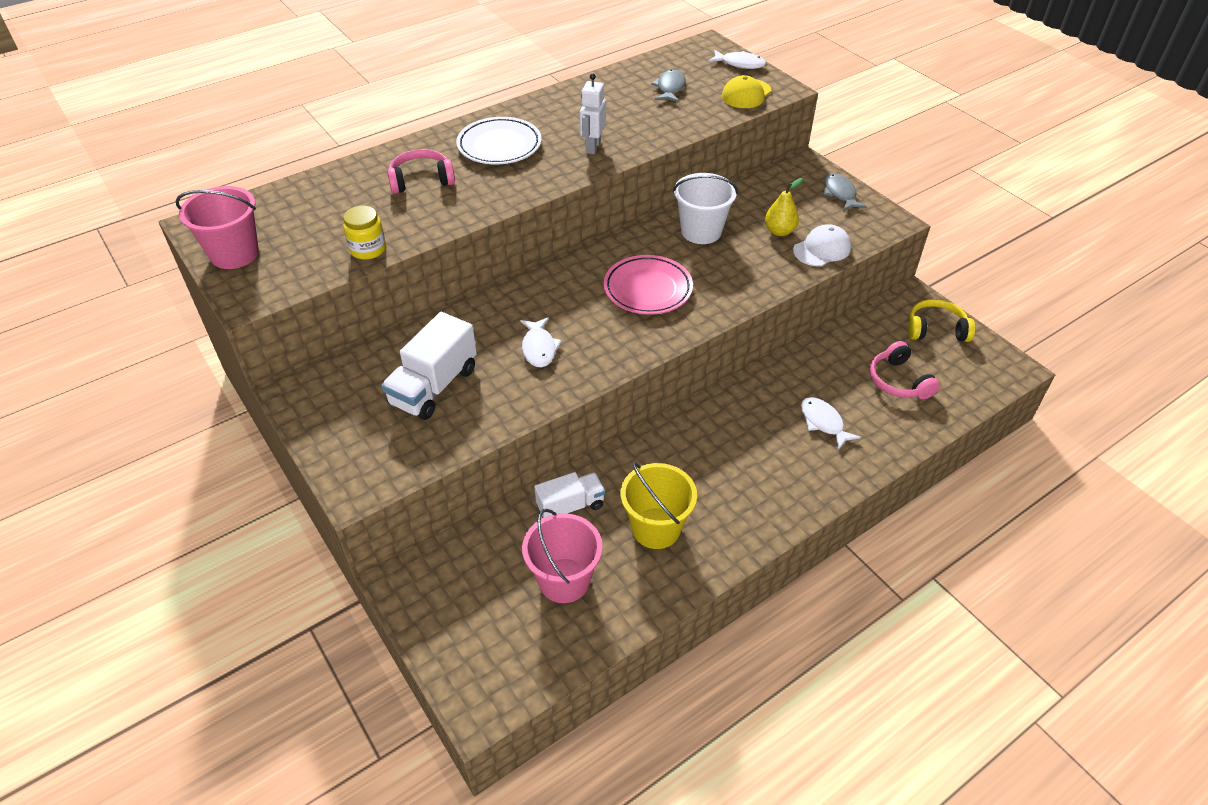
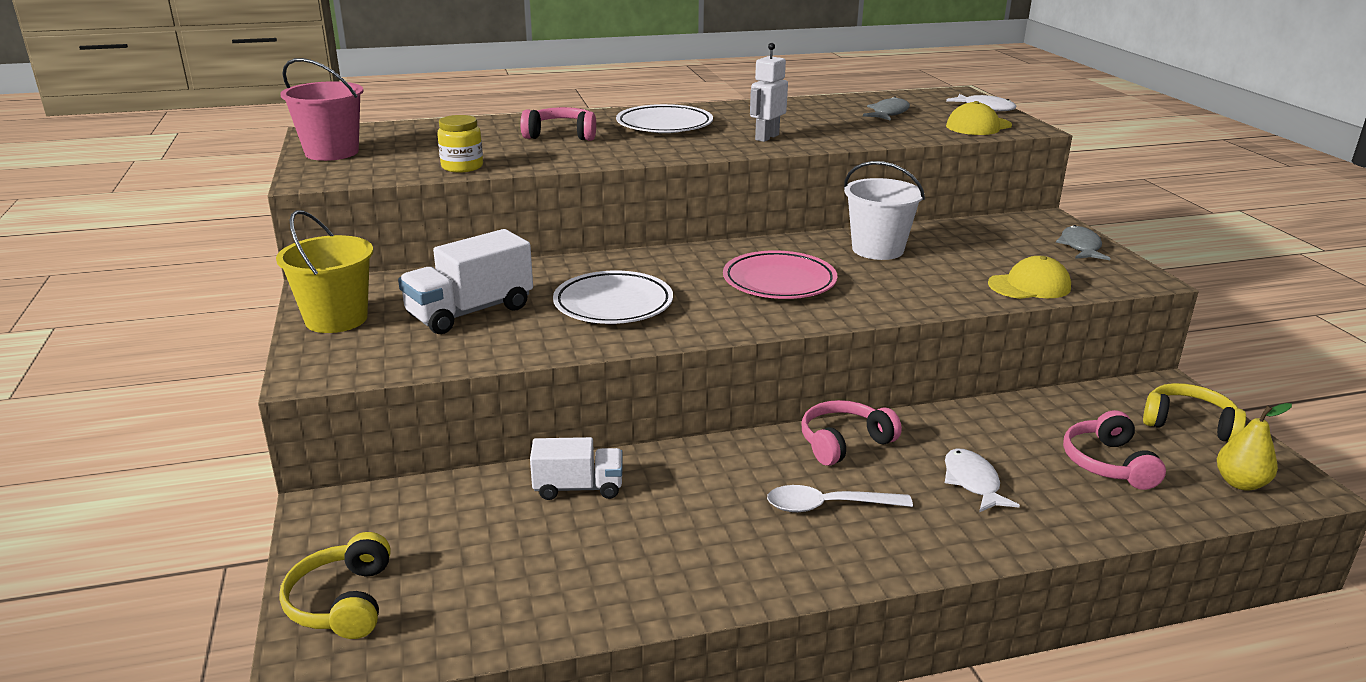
camera: 20 degrees right, 20 degrees down
(468, 655) = (342, 602): none -> yellow headphones
(539, 348) = (613, 304): white fish -> white plate
(564, 580) = (517, 558): pink bucket -> none
(656, 528) = (673, 535): yellow bucket -> yellow bucket (336, 319)
(728, 410) = (844, 443): none -> pink headphones
(743, 471) = (828, 506): none -> white spoon
(779, 231) = (980, 264): yellow pear -> yellow pear (1240, 483)
(822, 249) = (1029, 286): white cap -> yellow cap

